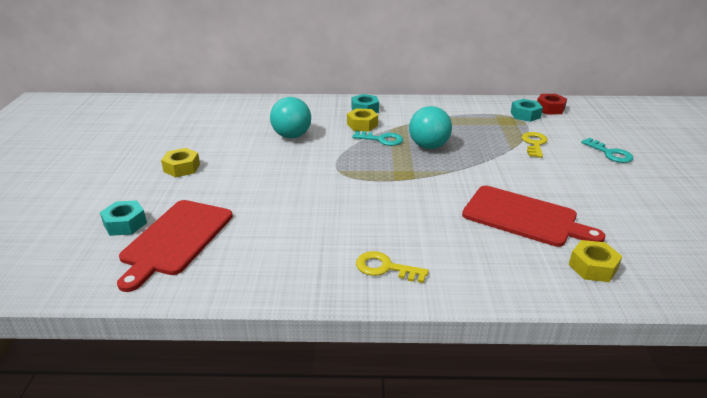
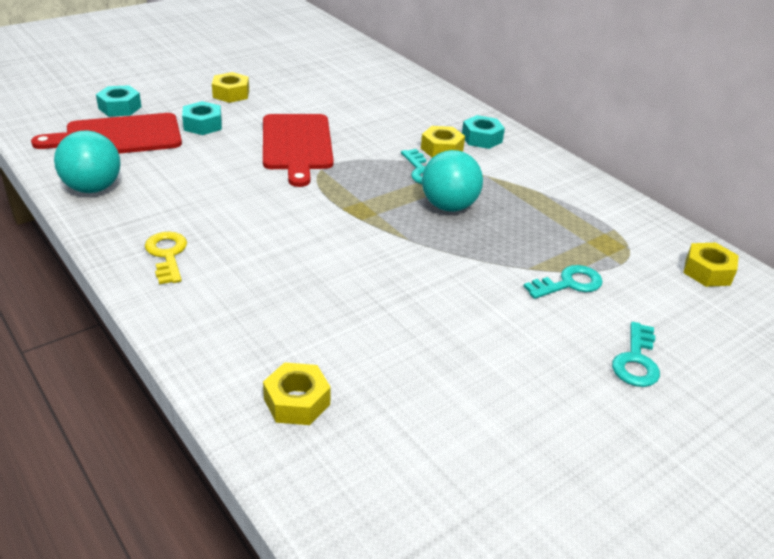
camera: 50 degrees right, 5 degrees up
(292, 136) = (359, 120): turquoise ball -> turquoise ball (93, 188)
(524, 217) = (358, 320): red cutting board -> red cutting board (296, 145)
(525, 115) = (650, 255): turquoise nut -> turquoise nut (203, 125)
(534, 144) = (569, 283): yellow key -> turquoise key
(550, 109) = (707, 272): red nut -> yellow nut

